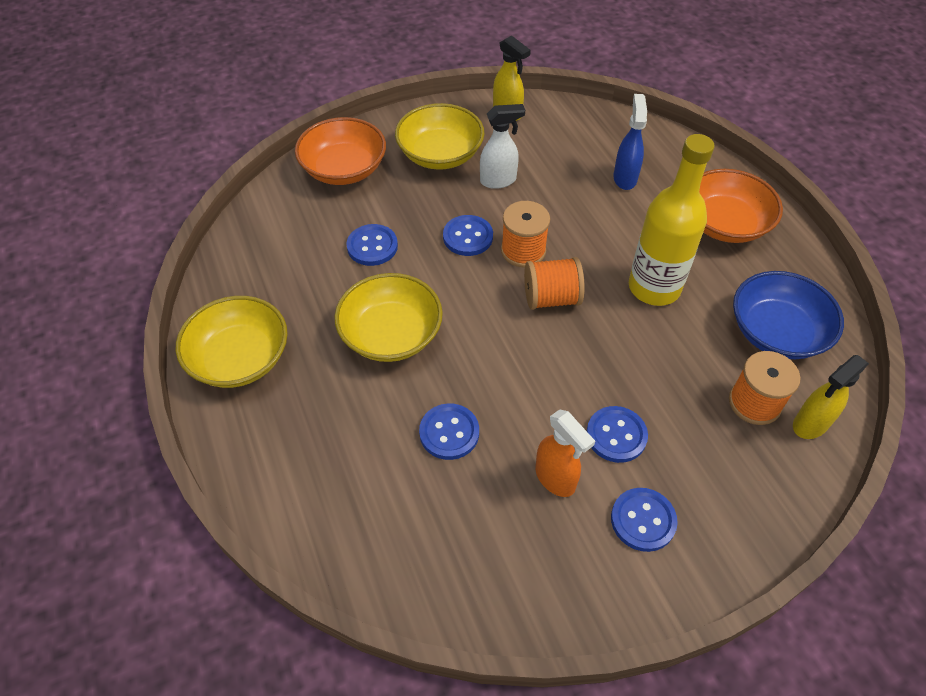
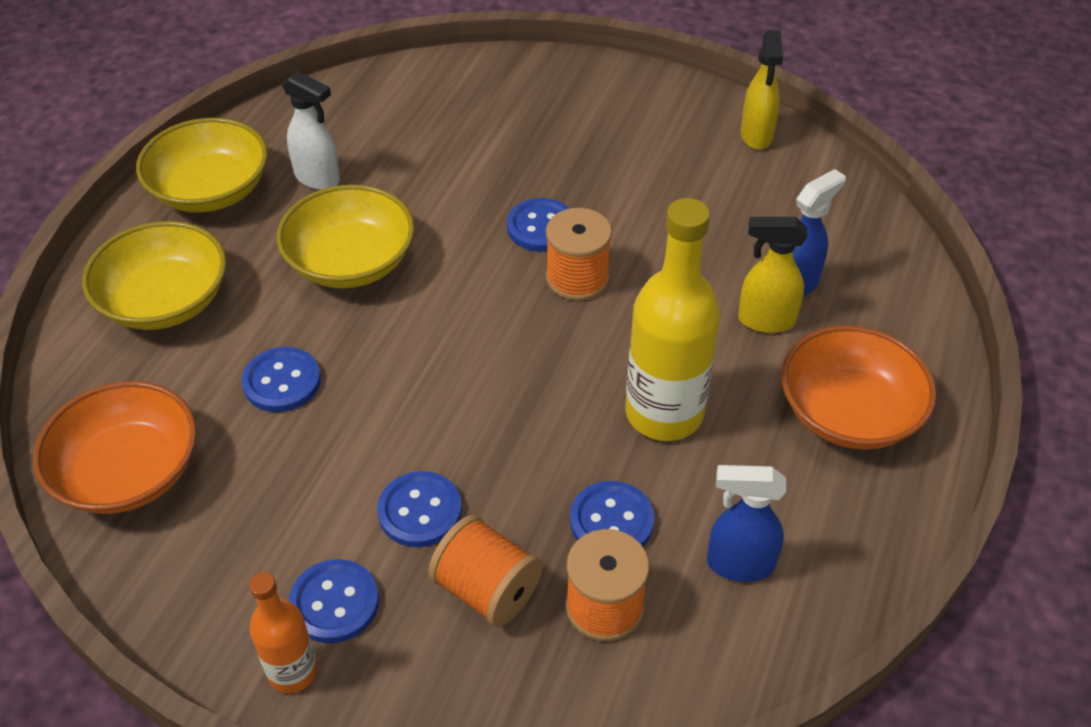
camera: 45 degrees right, 5 degrees down
(344, 169) = (512, 88): orange bowl -> orange bowl (128, 472)
(372, 246) = (441, 174): blue button -> blue button (611, 521)
(440, 154) = (624, 132): yellow bowl -> yellow bowl (165, 301)
(498, 180) = (649, 196): white spray bottle -> white spray bottle (318, 178)
(551, 298) = (540, 341): orange spool -> orange spool (487, 590)
(555, 479) = (312, 498): orange spray bottle -> none
(673, 574) = (292, 671): none -> orange bottle
(776, 332) = (739, 564): blue bowl -> blue spray bottle
(810, 424) = (634, 680): yellow spray bottle -> yellow spray bottle (765, 320)

